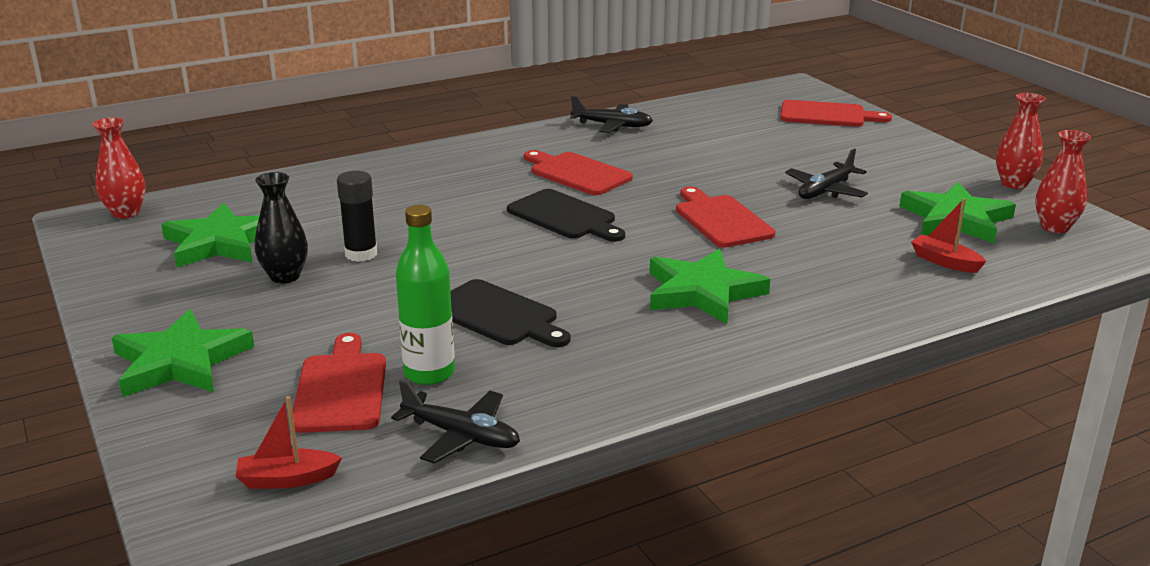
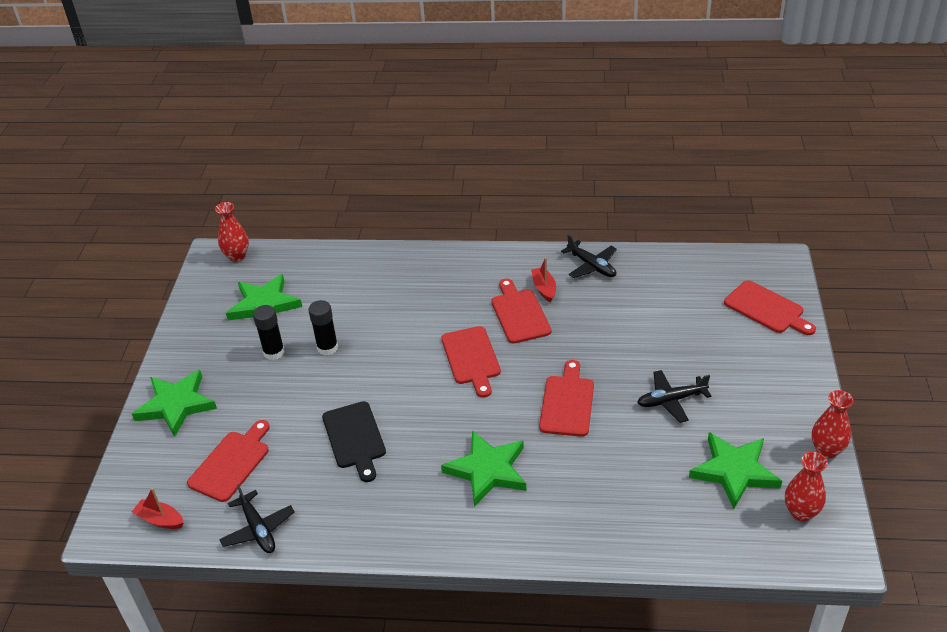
camera: 35 degrees right, 15 degrees up
(285, 276) = (274, 352): black vase -> black glue stick
(429, 373) = (281, 471): green bottle -> none
(564, 217) = (471, 358): black cutting board -> red cutting board
(945, 262) = (675, 512): red boat -> red boat (544, 288)

